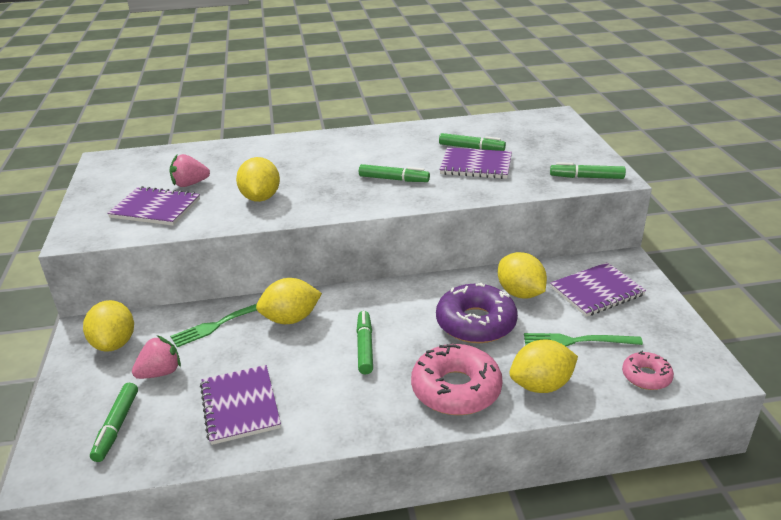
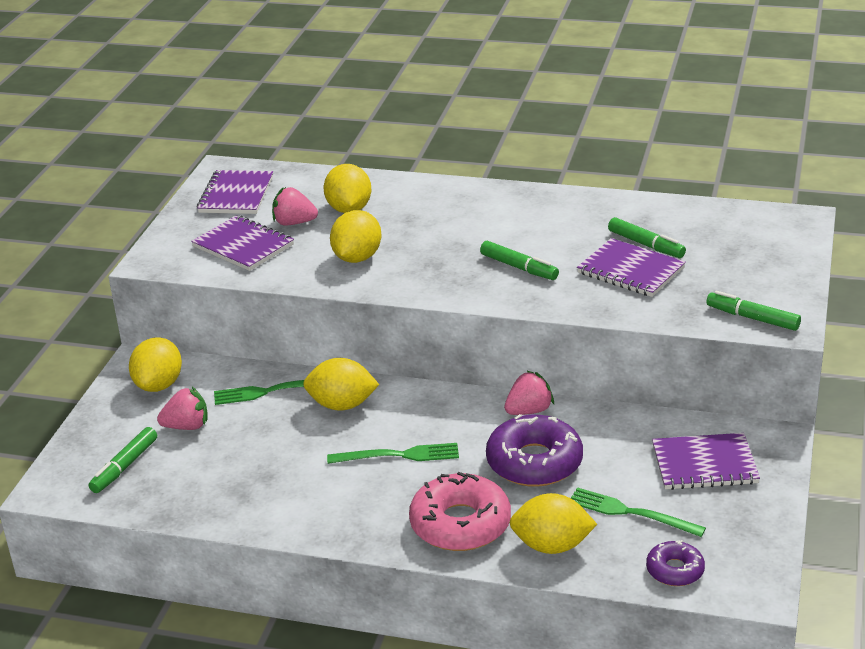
camera: 25 degrees right, 0 degrees up
(240, 406) = (242, 479): purple notebook -> purple notebook (236, 195)
(365, 347) = (398, 455): green marker -> green fork
(442, 286) = (529, 411): none -> pink strawberry
(520, 293) = (612, 442): yellow lemon -> yellow lemon (349, 209)
(646, 376) = (675, 570): pink donut -> purple donut

